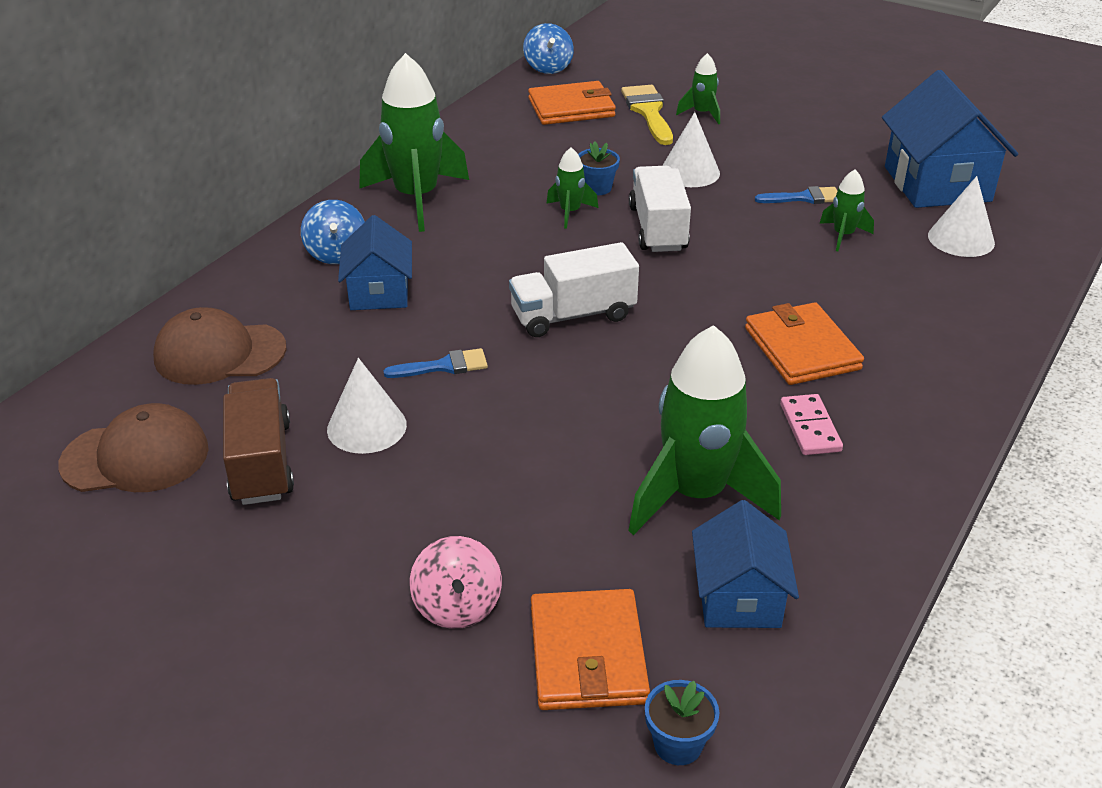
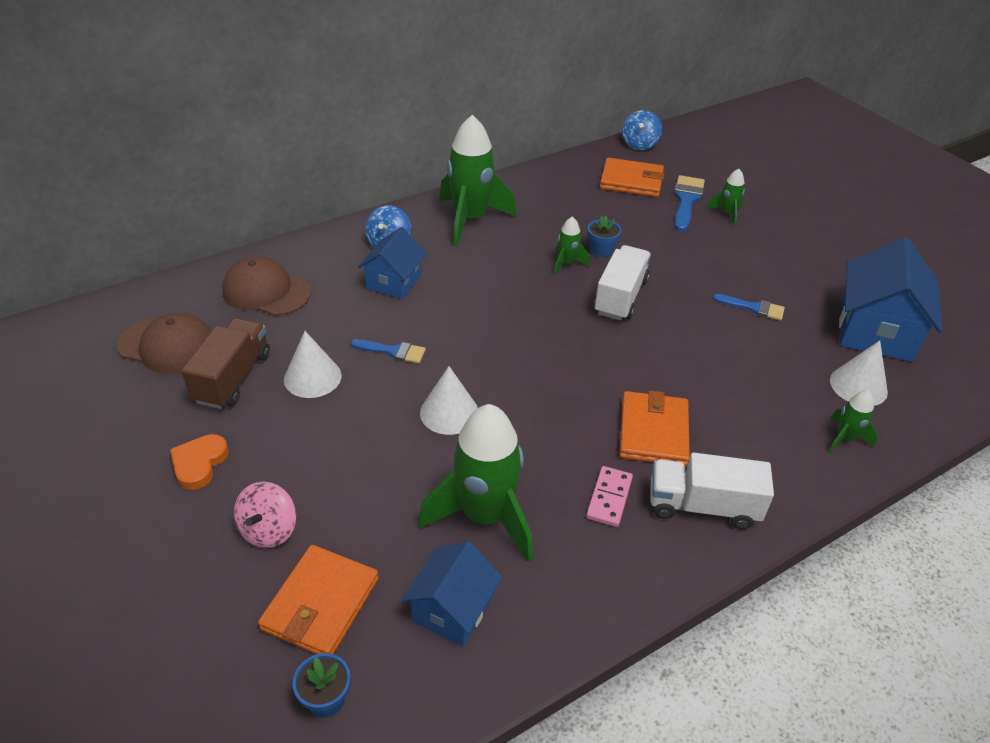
camera: 25 degrees right, 5 degrees up
(302, 571) = (199, 463): none -> orange heart
(573, 315) = (507, 344): white truck -> white truck (702, 506)
(648, 112) = (686, 200): yellow brush -> blue brush
(690, 172) = (680, 259): white cone -> white cone (449, 412)
(843, 235) = (760, 350): green rocket -> green rocket (845, 438)

